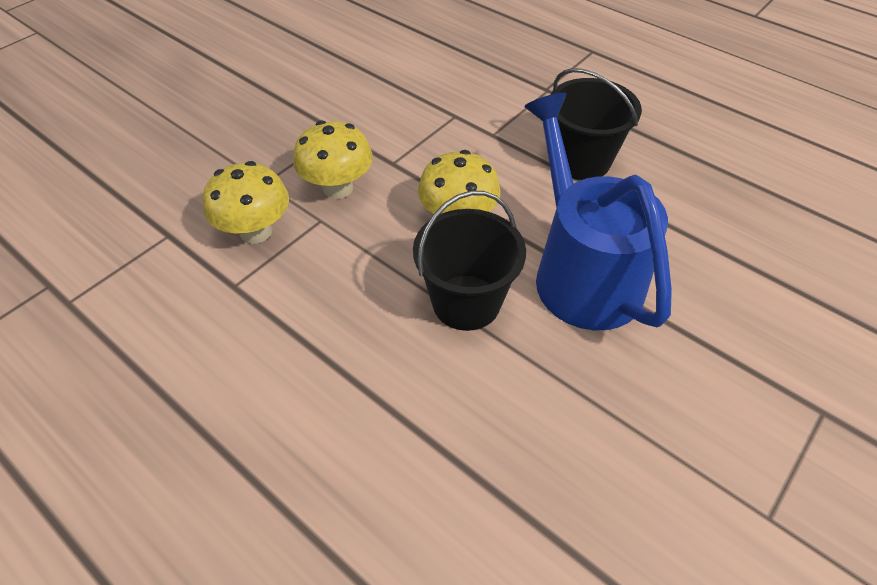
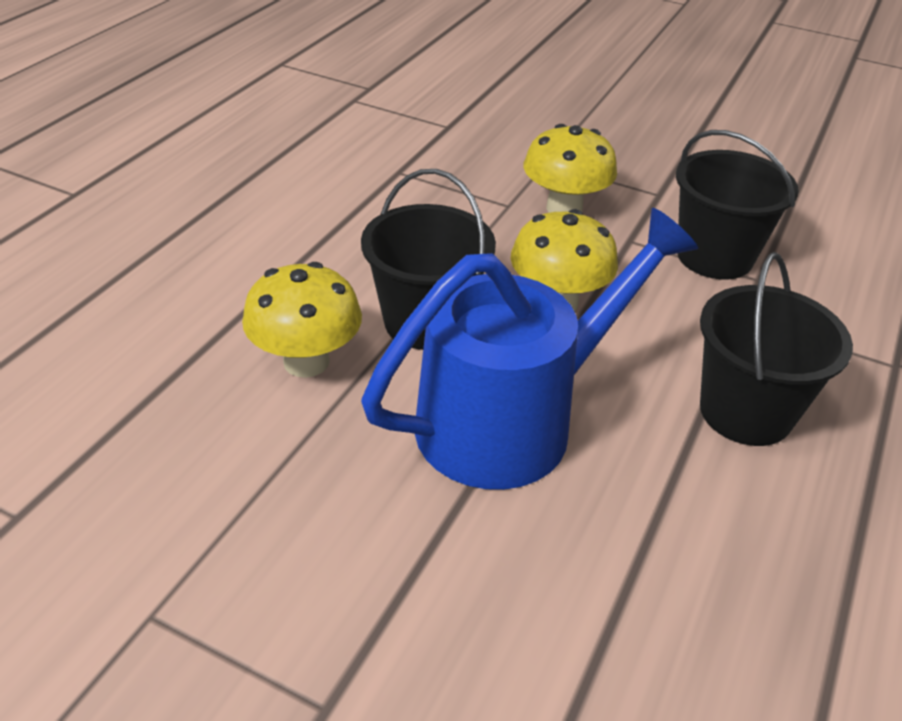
camera: 75 degrees right, 10 degrees down
(256, 231) = (474, 170): yellow mushroom -> yellow mushroom (306, 361)
(425, 127) = (714, 257): none -> black bucket

